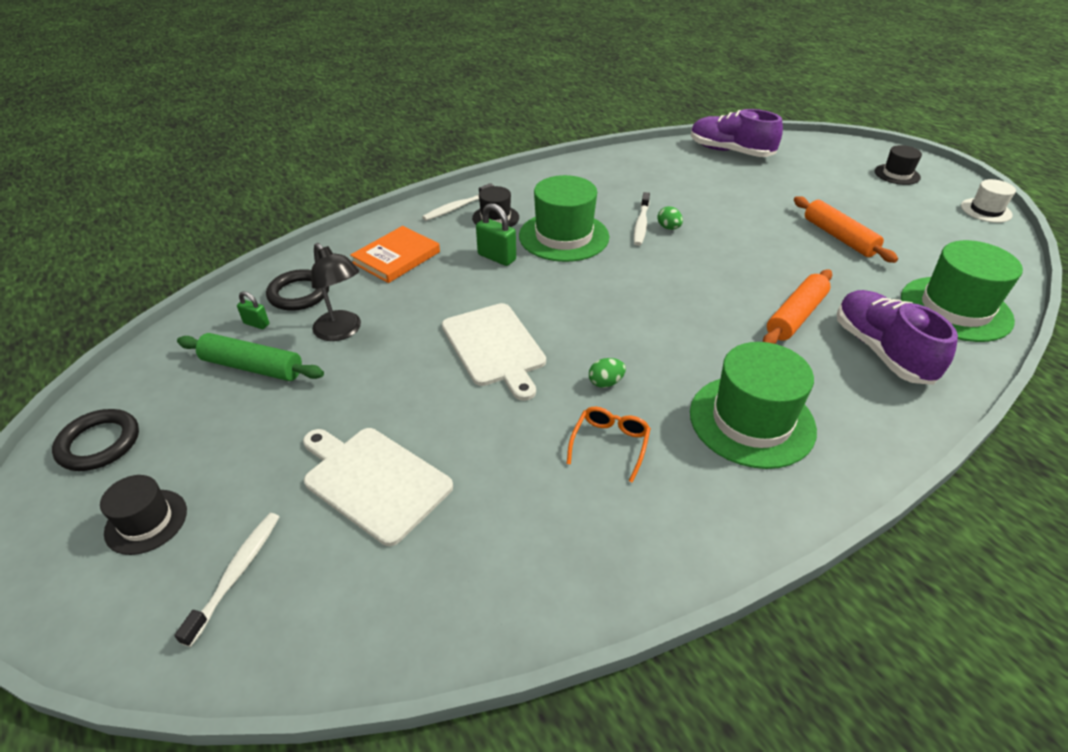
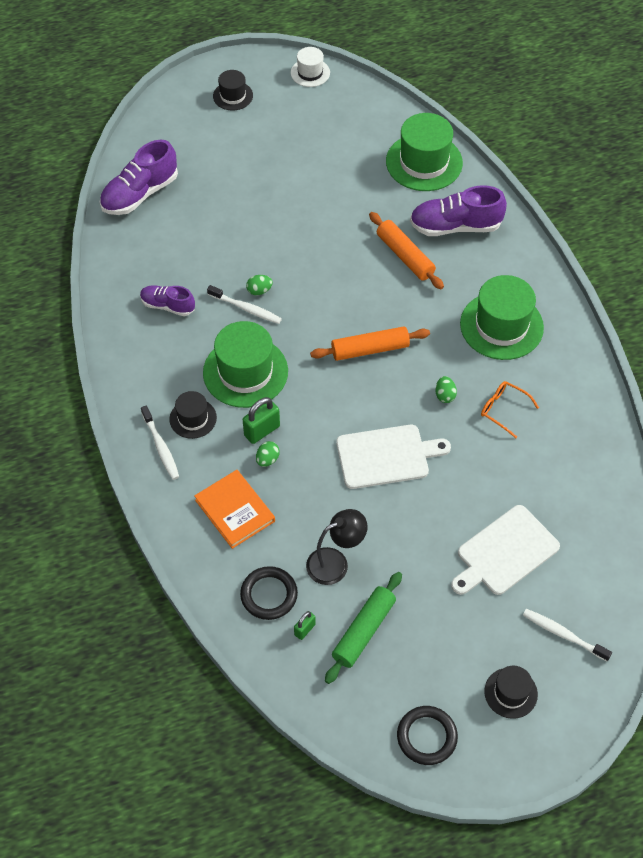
camera: 75 degrees left, 15 degrees up
(463, 266) = (267, 459): none -> green egg
(616, 185) = (168, 306): none -> purple shoe
(839, 237) = (314, 182): orange rolling pin -> orange rolling pin (370, 349)

